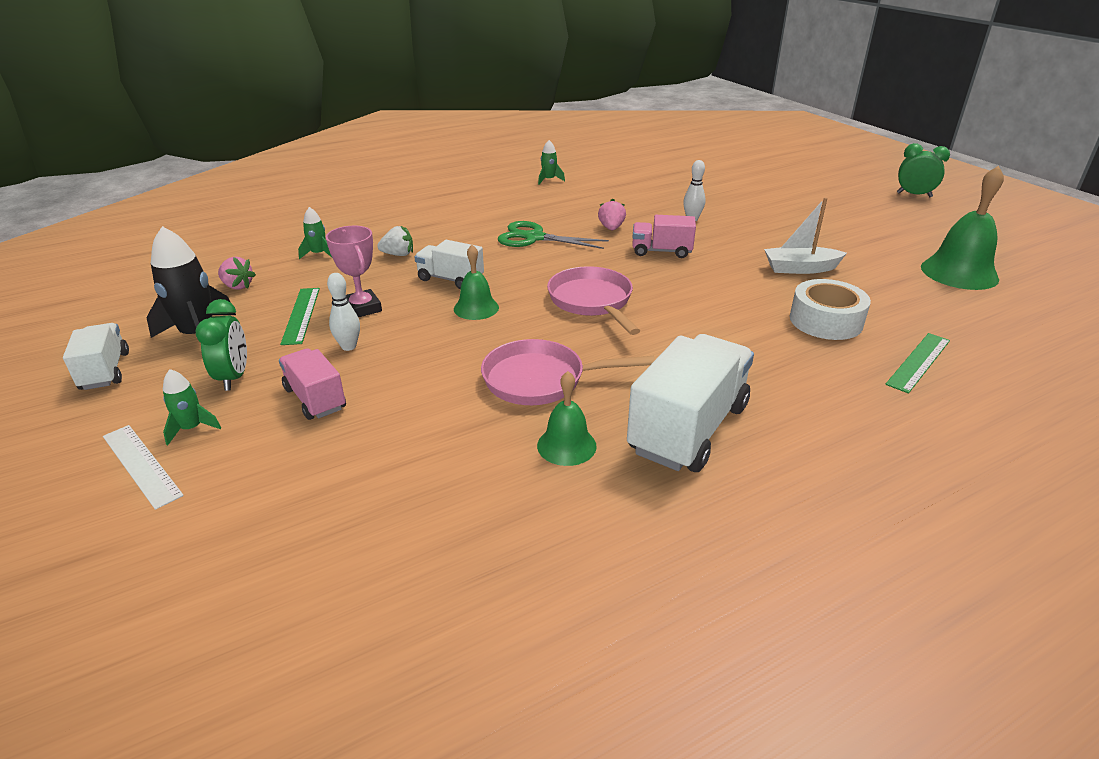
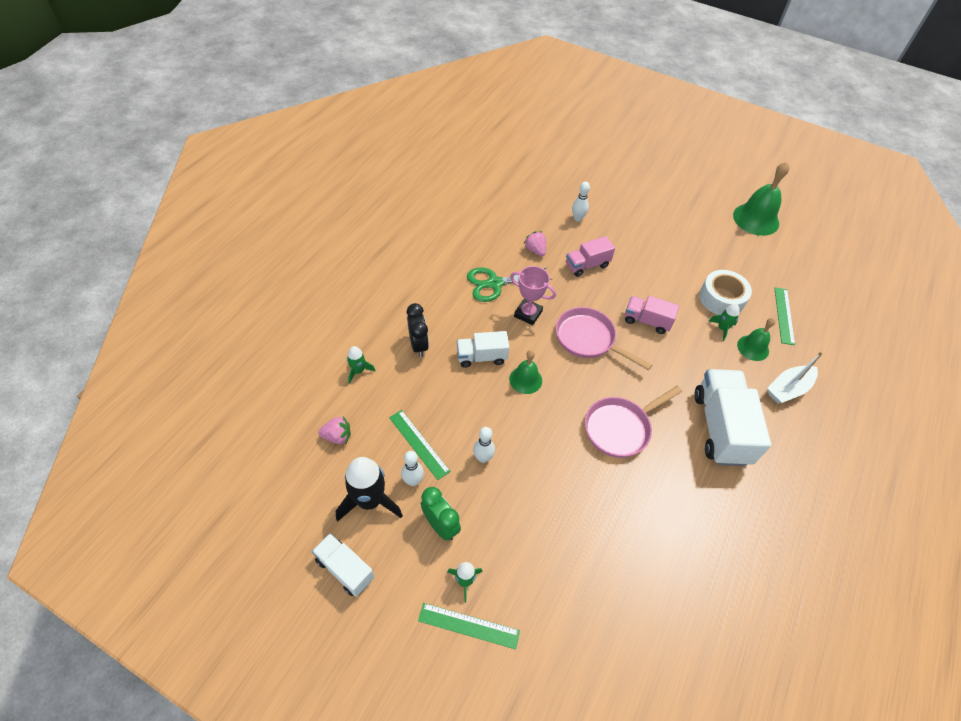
camera: 35 degrees left, 20 degrees up
(141, 465) = (468, 626): white ruler -> green ruler
(257, 337) = (413, 481): none -> white bowling pin
(315, 399) = (511, 514): pink truck -> pink truck (646, 321)
(362, 308) = (453, 416): pink trophy -> pink trophy (528, 314)
(398, 254) = (418, 345): white strawberry -> black clock
(549, 180) = (441, 203): green rocket -> green rocket (722, 328)
(566, 445) = (676, 473): green bell -> green bell (753, 348)
(800, 268) = (676, 250): white boat -> white boat (788, 389)
(914, 195) = (685, 137): green clock -> none

